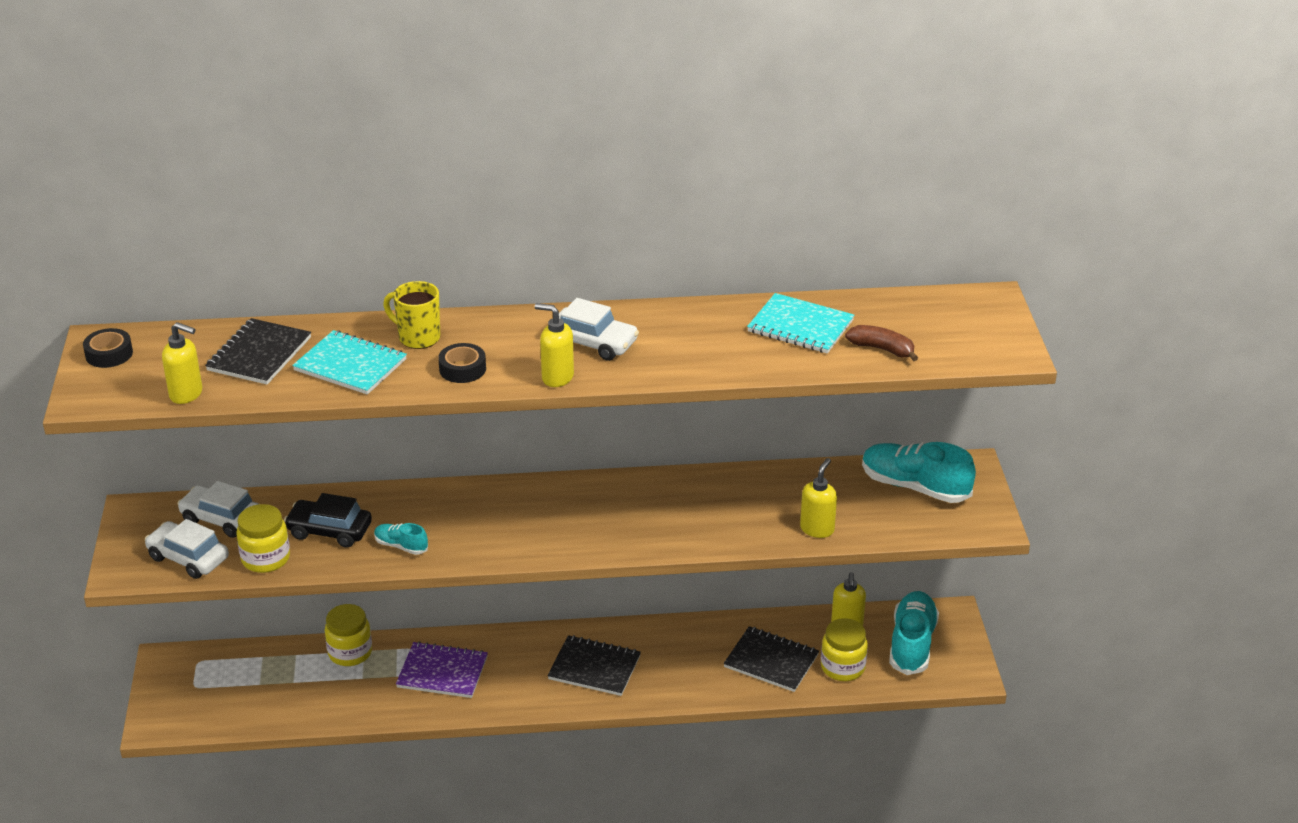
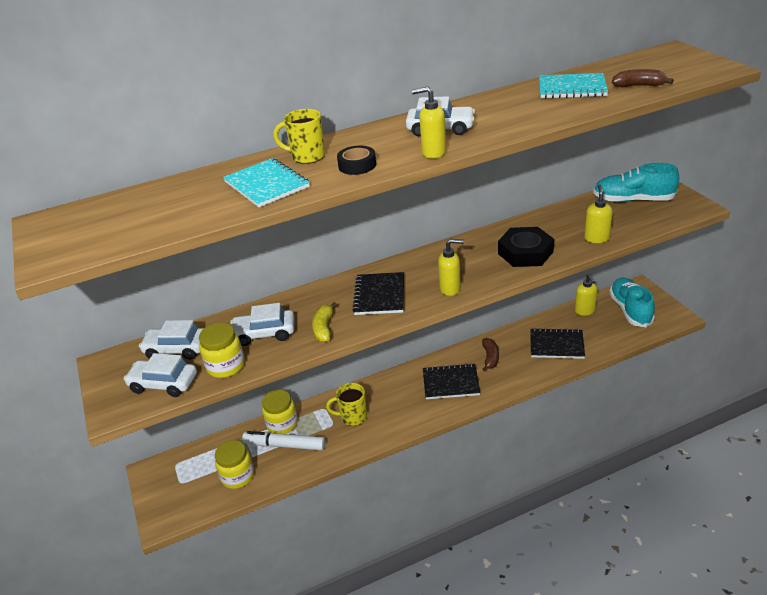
camera: 15 degrees left, 0 degrees up
(109, 354) = (56, 227): black tape -> none
(187, 394) = (140, 236): yellow soap dispenser -> yellow soap dispenser (450, 289)
(259, 354) = (187, 196): black notebook -> black notebook (380, 295)
(329, 531) = (264, 333): black car -> white car
(339, 681) = (285, 445): none -> white marker
(350, 365) = (266, 184): turquoise notebook -> turquoise notebook turned 45 degrees clockwise
(401, 546) = (324, 328): turquoise shoe -> yellow banana
(442, 672) = (353, 417): purple notebook -> yellow mug
(669, 650) = (490, 358): none -> brown banana
(711, 520) = (525, 252): none -> black nut
(842, 667) = (601, 335): yellow jar -> yellow jar (238, 476)

